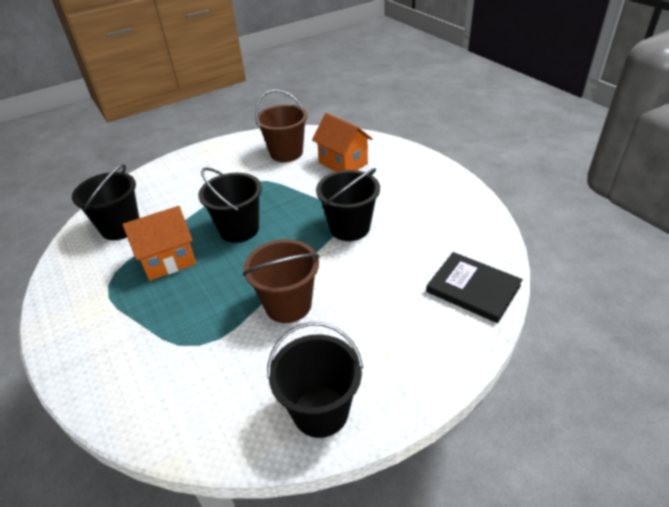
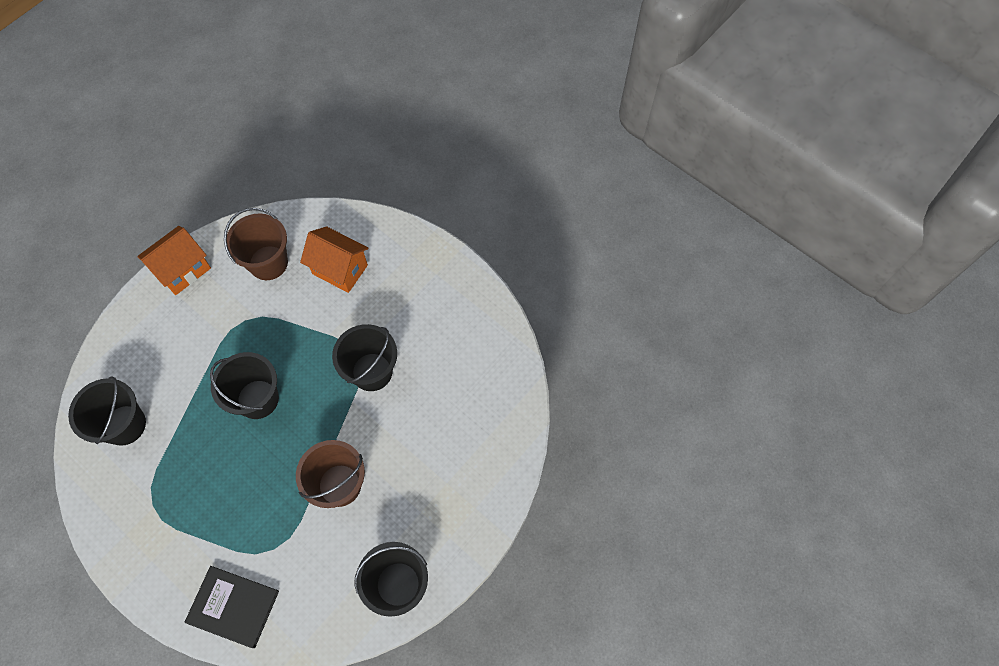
camera: 20 degrees left, 25 degrees up
(168, 260) = (200, 459): orange house -> orange house (183, 270)
(473, 289) = (500, 426): black book -> black book (233, 607)

